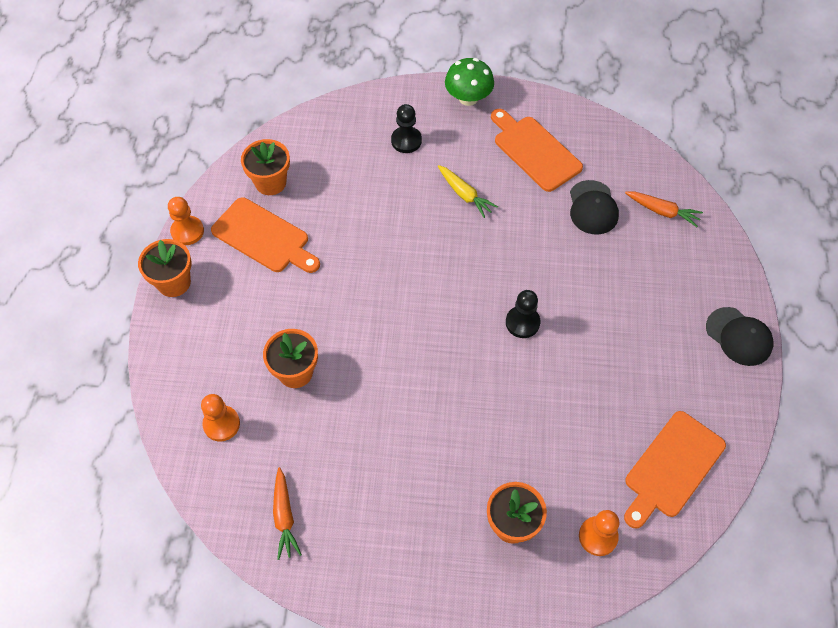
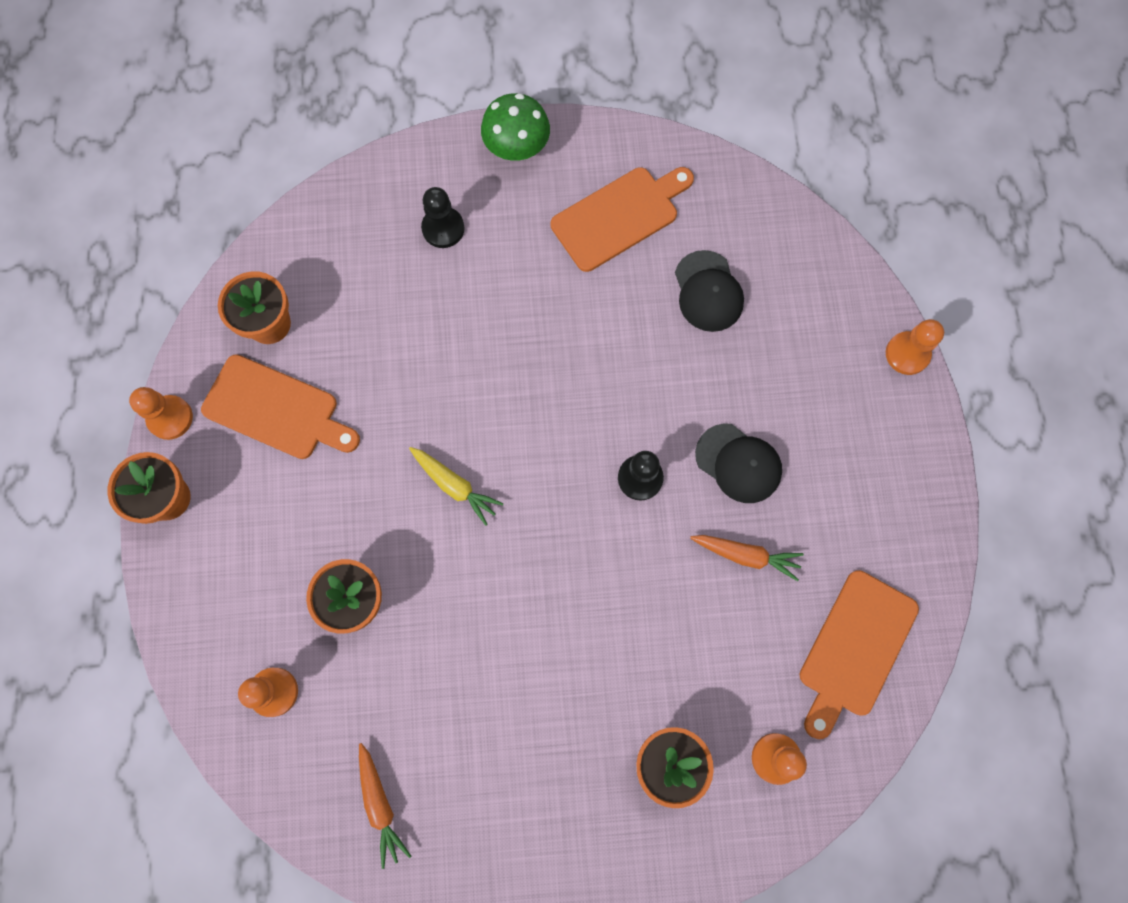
camera: 10 degrees left, 15 degrees up
(465, 195) = (536, 300): yellow carrot -> yellow carrot (455, 486)
(535, 151) = (619, 216): orange cutting board -> orange cutting board turned 105 degrees clockwise
(662, 211) = (800, 282): orange carrot -> orange carrot (746, 555)
(738, 270) = (907, 354): none -> orange pawn
(739, 336) = (918, 450): black cap -> black cap (738, 463)

